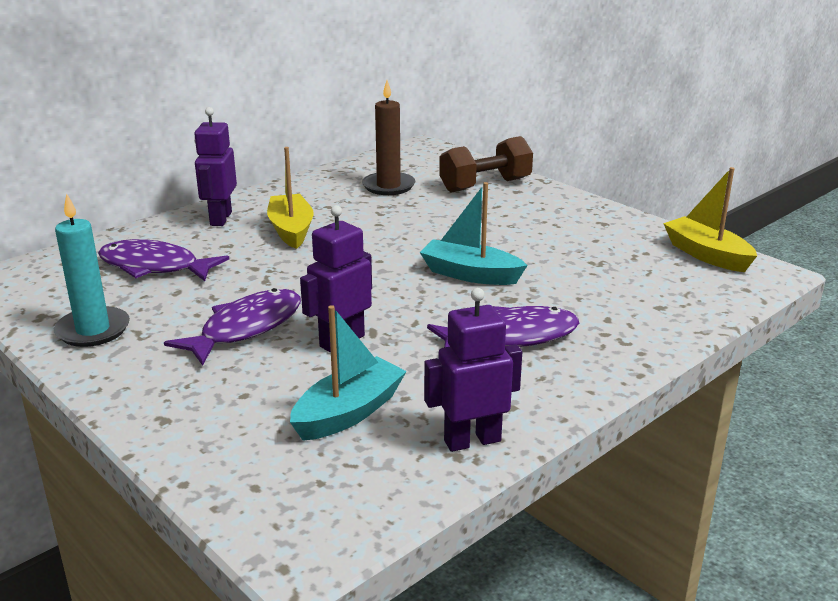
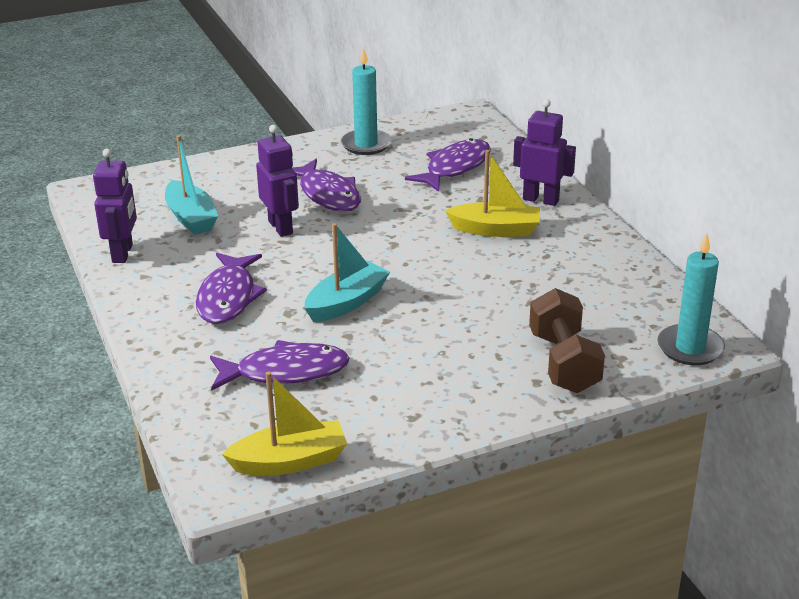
camera: 110 degrees right, 5 degrees up
(388, 186) = (587, 298): brown candle -> none
(432, 154) = (690, 348): none -> turquoise candle
(602, 280) = (285, 372): none -> purple fish

